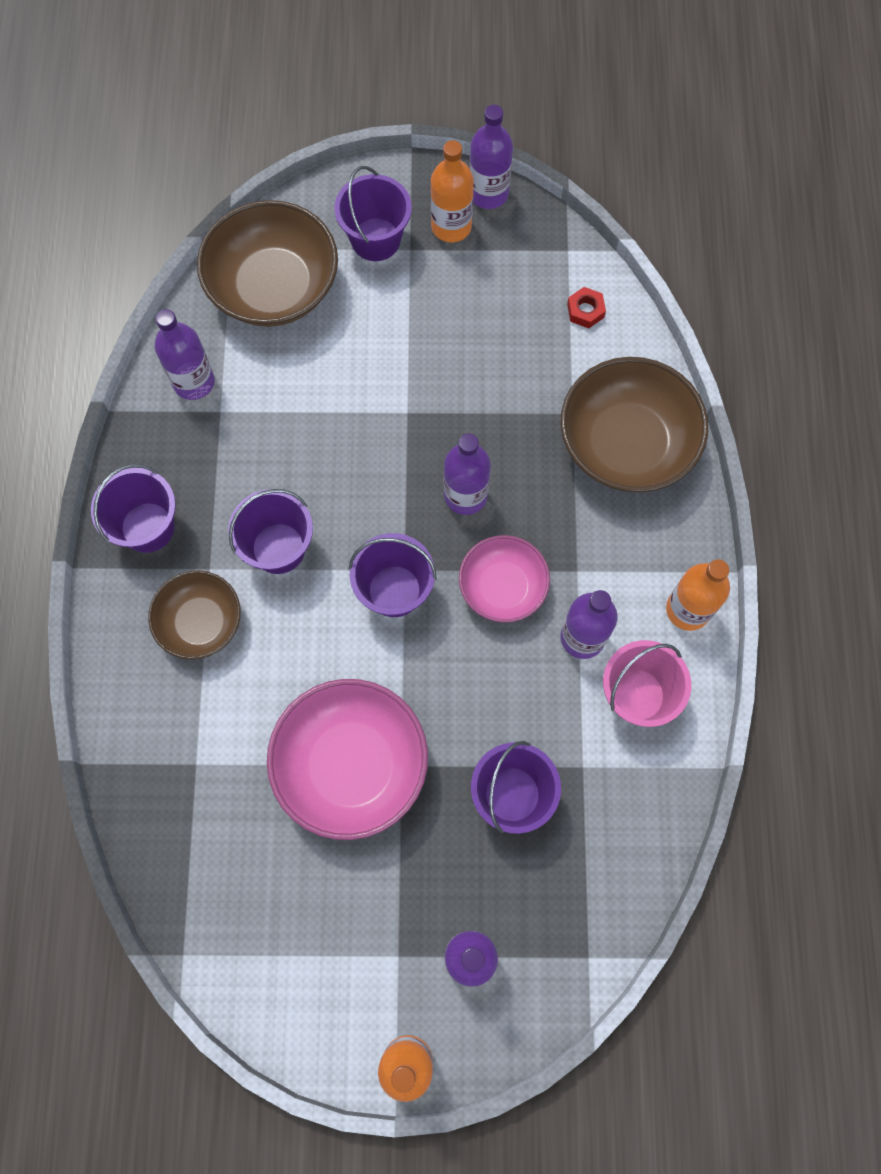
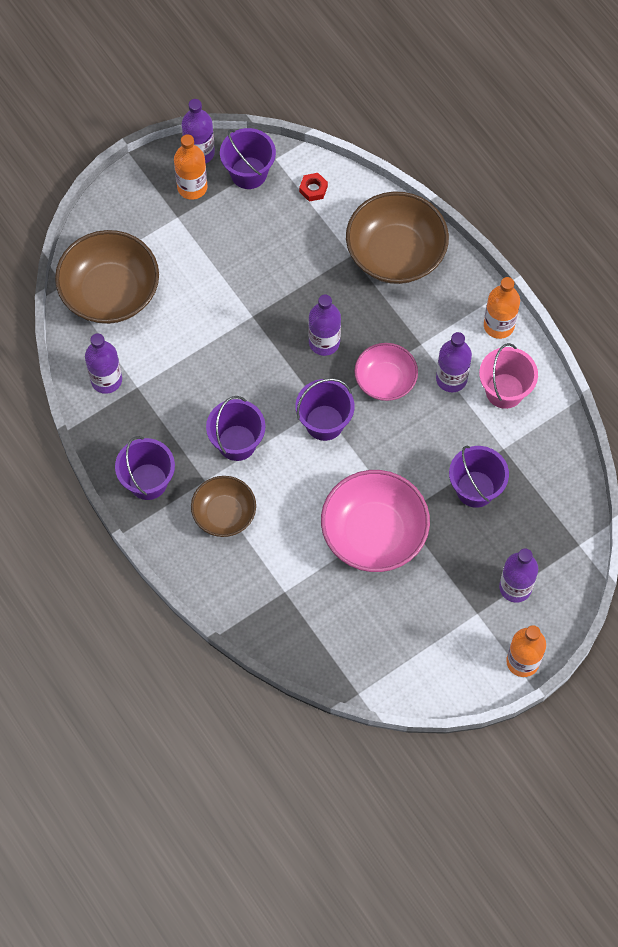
camera: 35 degrees left, 5 degrees down
(376, 239) = (151, 224): purple bucket -> purple bucket (248, 173)

